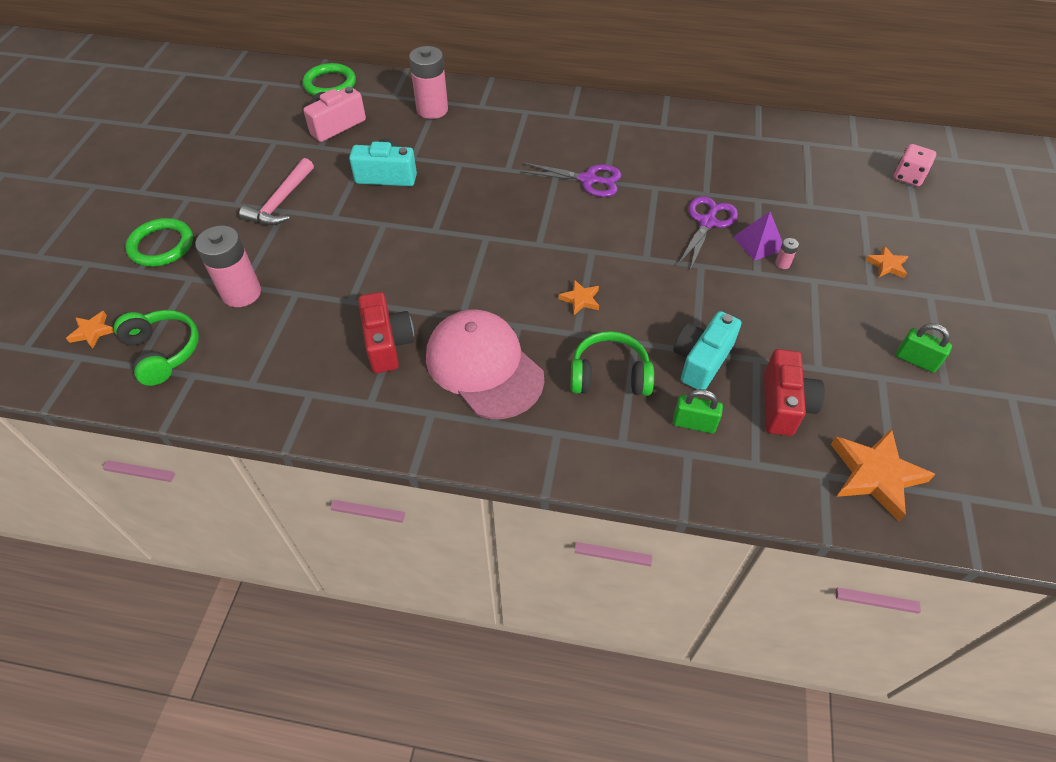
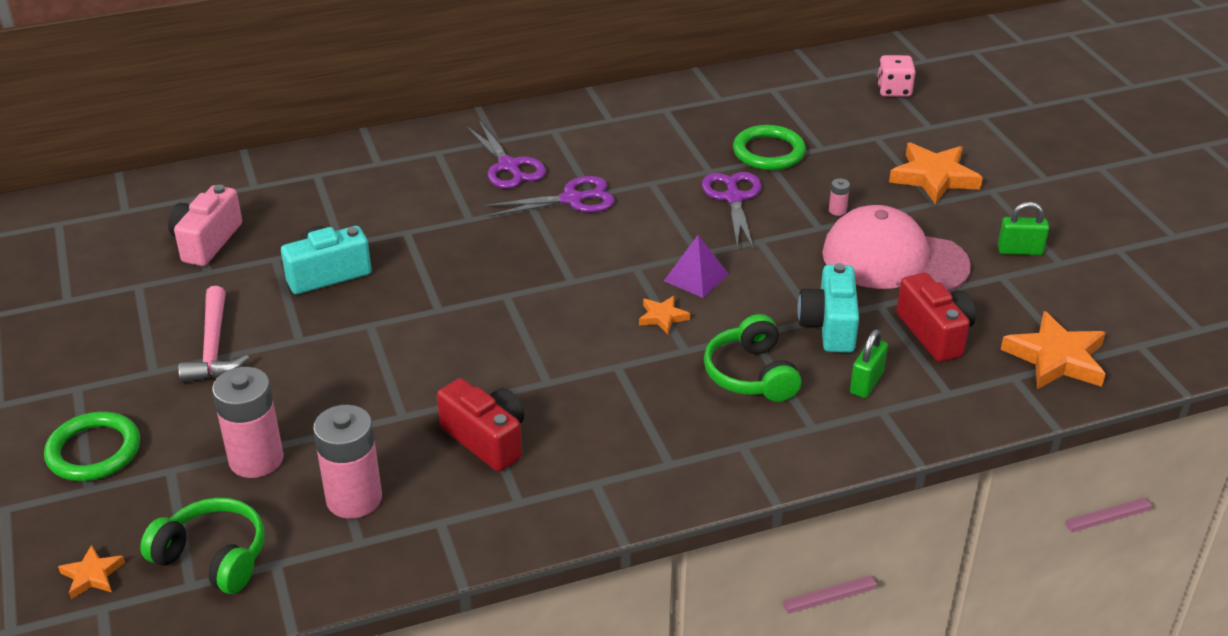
camera: 30 degrees left, 15 degrees down
(330, 84) = (153, 198): green ring -> green ring (768, 152)
(432, 110) = (319, 185): pink battery -> pink battery (354, 499)
(484, 366) = (614, 418): pink cap -> pink cap (894, 259)
(564, 138) = (509, 166): none -> purple scissors
(609, 376) = (751, 374): green headphones -> green headphones turned 75 degrees counterclockwise
(694, 423) = (866, 383): green padlock -> green padlock turned 45 degrees counterclockwise
(759, 243) = (799, 199): purple pyramid -> purple pyramid (696, 277)
(887, 265) = (934, 177): orange star -> orange star, size x1.94

